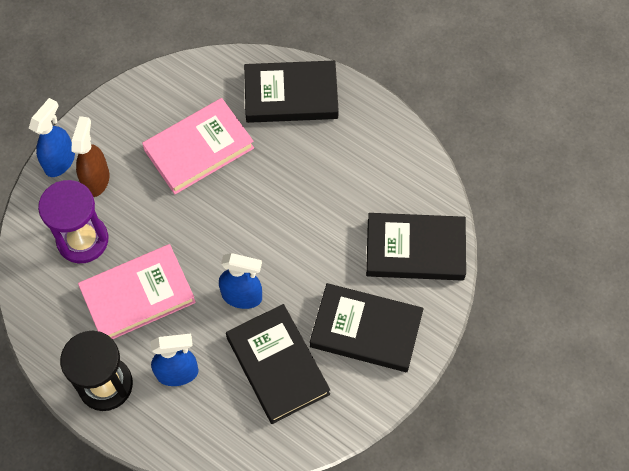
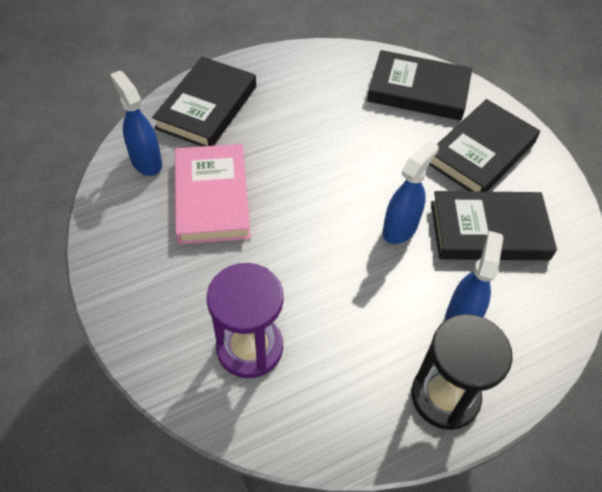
camera: 65 degrees left, 10 degrees down
(60, 161) = (132, 331): blue spray bottle -> blue spray bottle (146, 161)
(96, 180) = (183, 303): brown spray bottle -> none
(138, 296) = (350, 319): pink book -> none
(415, 249) = (418, 90): black book -> black book turned 75 degrees clockwise

